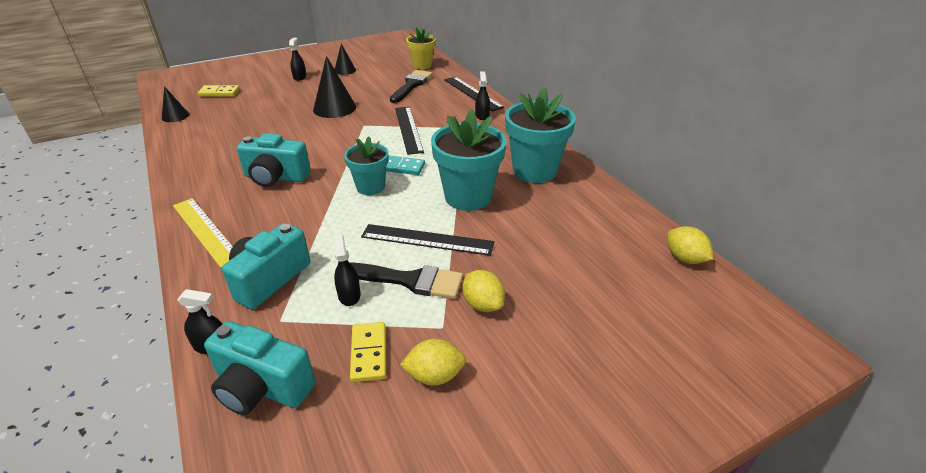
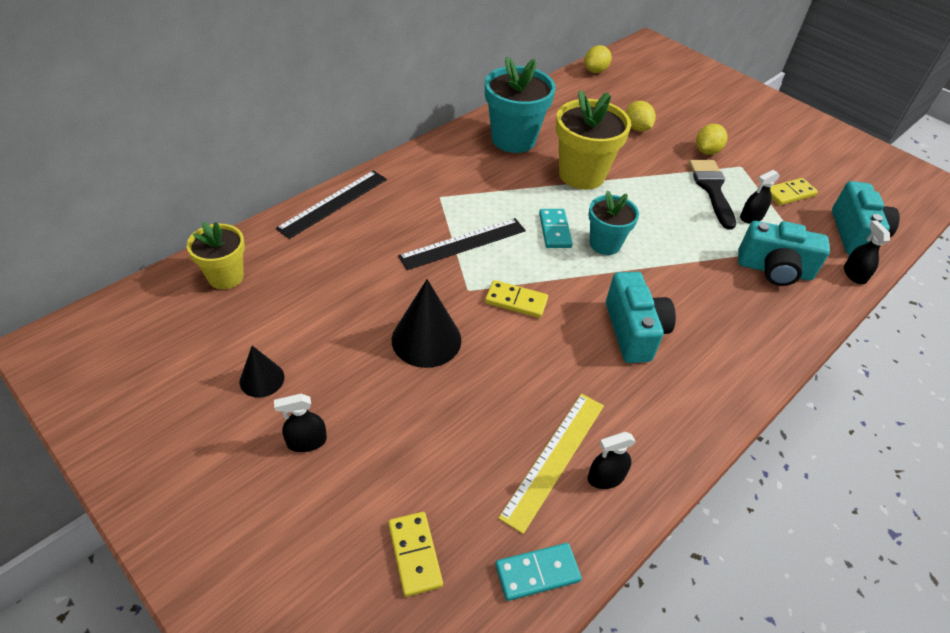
camera: 110 degrees left, 10 degrees up
(175, 116) = (537, 573): black cone -> turquoise domino
(205, 231) = (757, 349): yellow ruler -> yellow ruler (554, 459)
(341, 139) = (516, 301): none -> yellow domino
(411, 85) = (317, 271): black brush -> none
(427, 239) = (658, 189): black ruler -> none
(434, 375) = (779, 163): yellow lemon -> yellow lemon (637, 128)
(468, 197) = (581, 175): turquoise flower pot -> yellow flower pot
(482, 115) = (401, 186): black spray bottle -> black spray bottle (606, 477)

